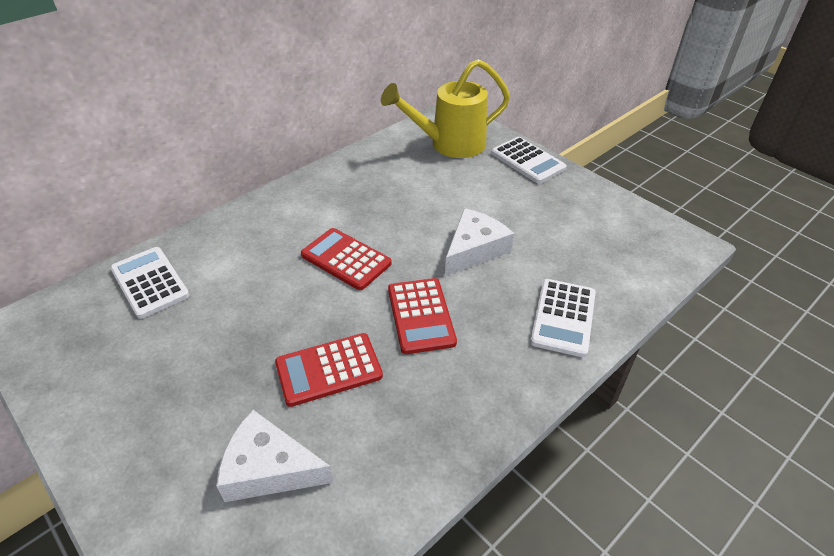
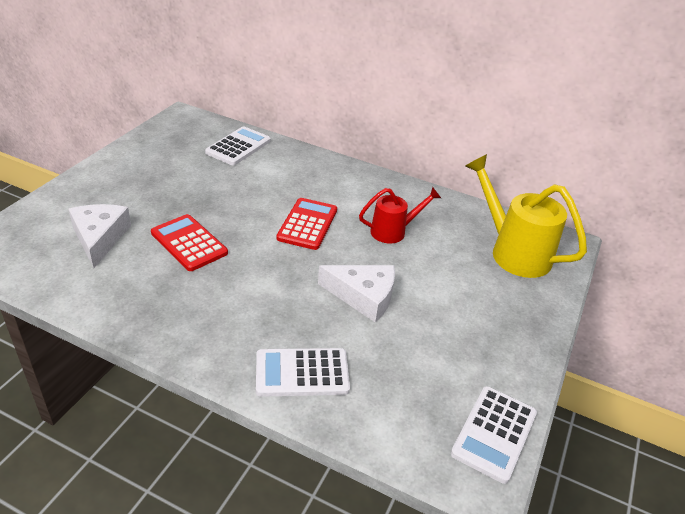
camera: 65 degrees right, 5 degrees down
(388, 203) = (393, 231): none -> red watering can
(420, 316) = (263, 278): red calculator -> none
(527, 161) = (534, 314): white calculator -> white calculator (494, 433)

